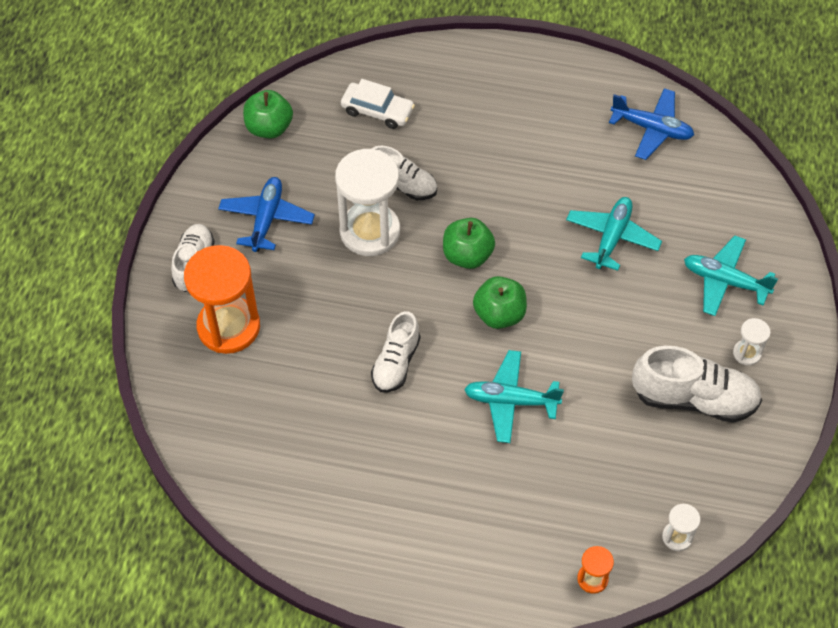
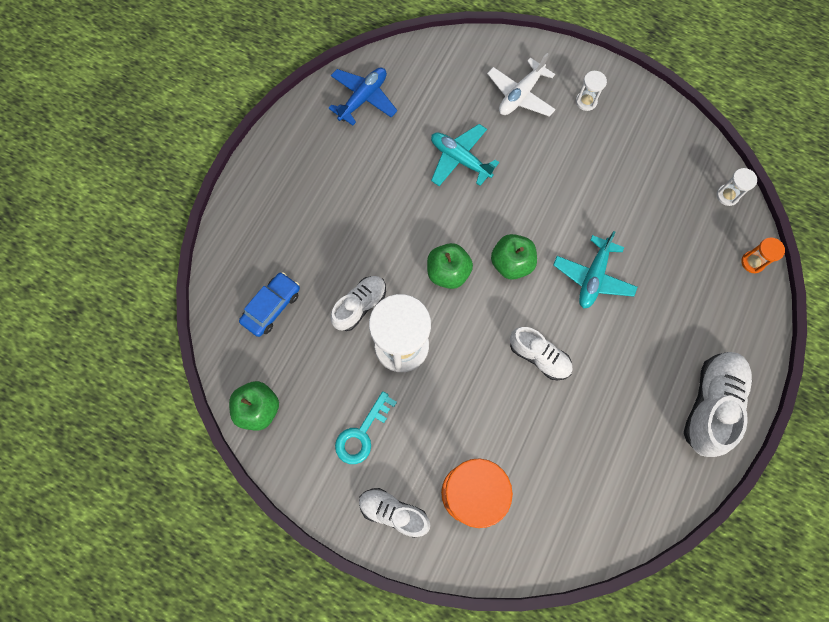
camera: 75 degrees left, 15 degrees up
(266, 219) = (362, 433): blue plane -> turquoise key
(377, 111) = (272, 307): white car -> blue car
(694, 398) = (617, 148): white shoe -> white shoe (710, 404)
(724, 281) = (520, 95): turquoise plane -> white plane

